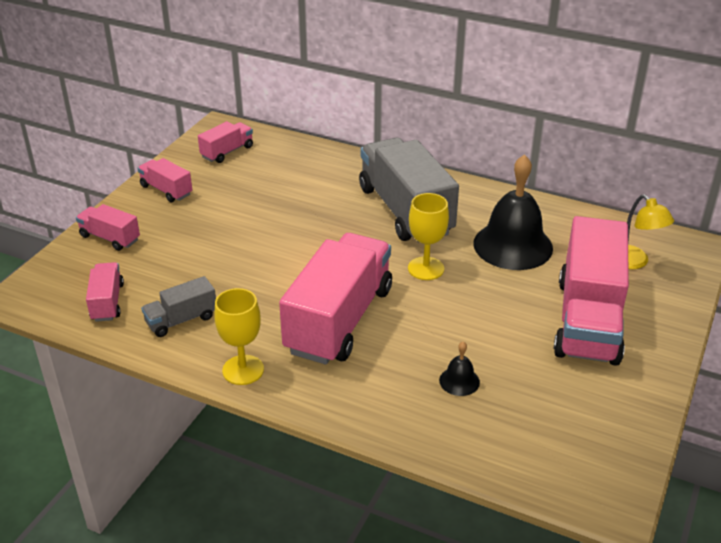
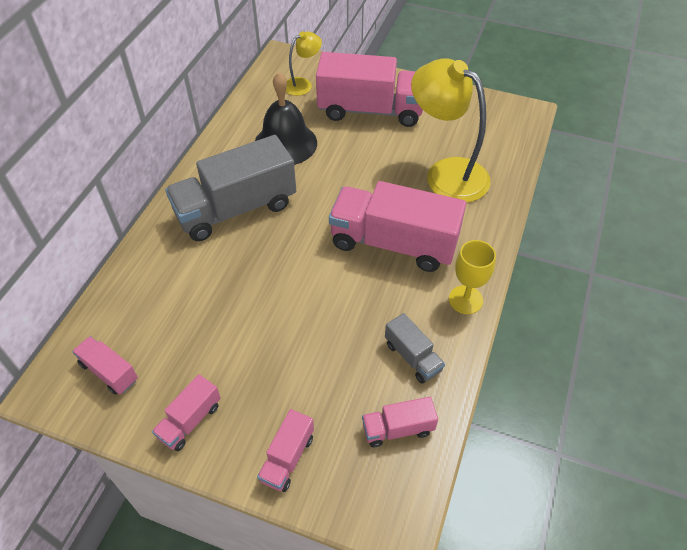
camera: 95 degrees left, 15 degrees up
(426, 268) = (320, 193): yellow goblet -> none
(459, 381) = (446, 173): black bell -> yellow lamp

